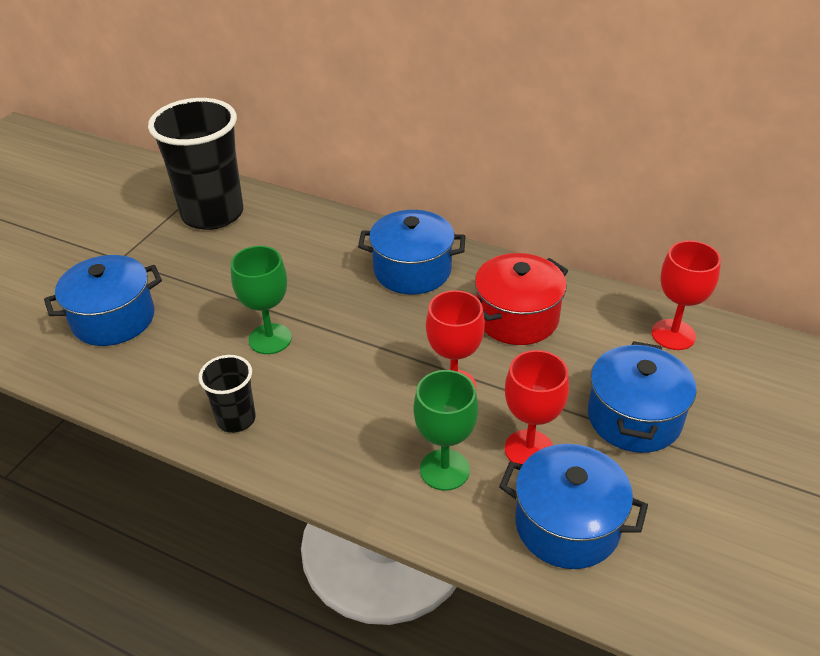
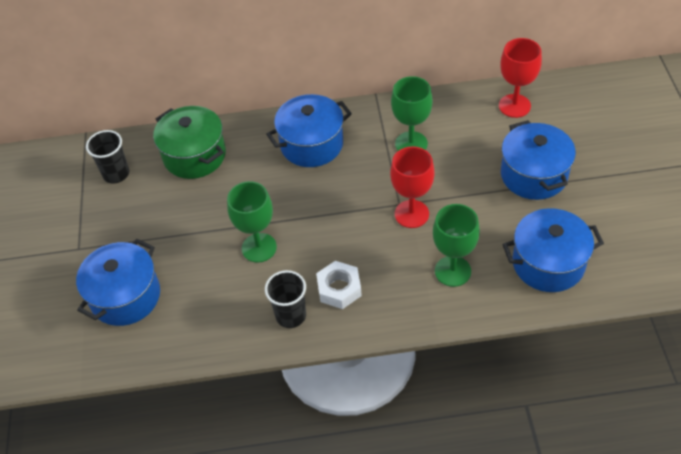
camera: 30 degrees left, 10 degrees up
(212, 214) = (116, 174): black cup -> black cup, size x0.48
(294, 230) = (194, 155): none -> green pot
(307, 420) = (339, 289): none -> white nut
(517, 318) = (411, 144): red pot -> green goblet
(529, 449) = (490, 229): red goblet -> none

